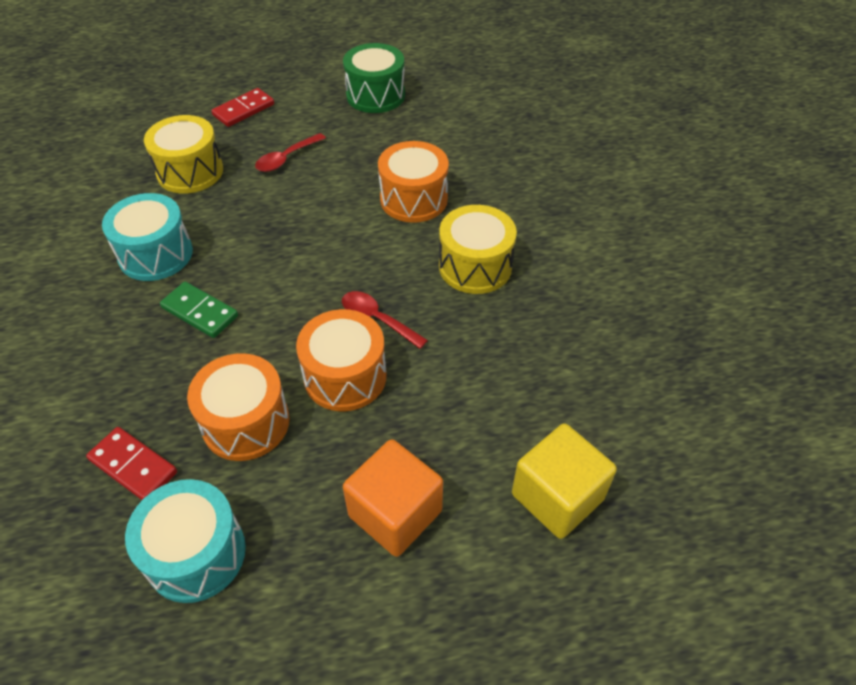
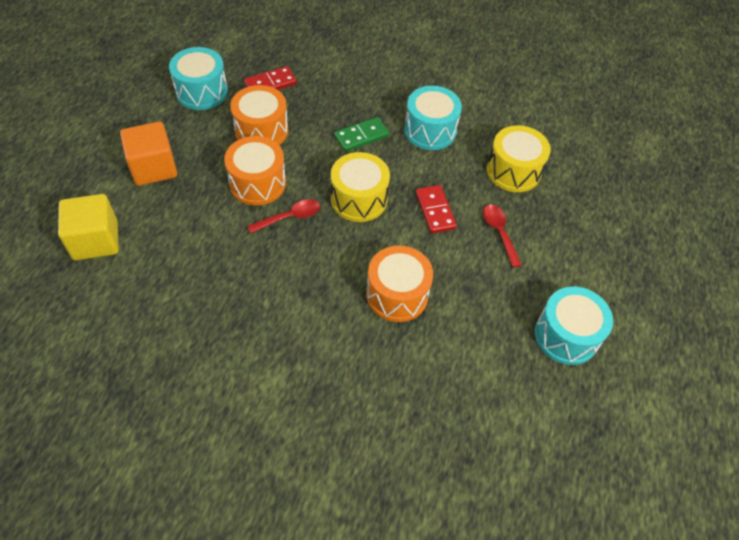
camera: 115 degrees right, 5 degrees up
(244, 110) = (585, 228): red domino -> red domino (435, 210)
(375, 95) = (566, 335): green drum -> turquoise drum
(475, 266) = (296, 297): yellow drum -> yellow drum (359, 199)

